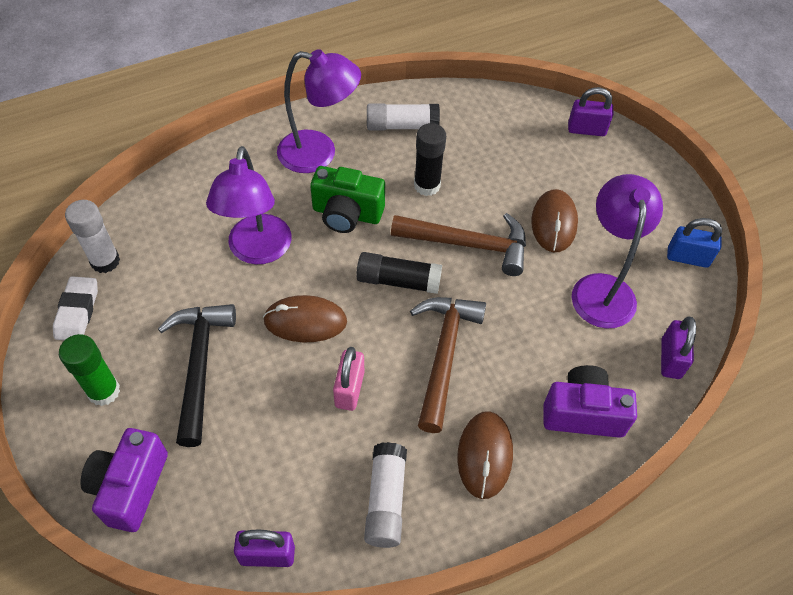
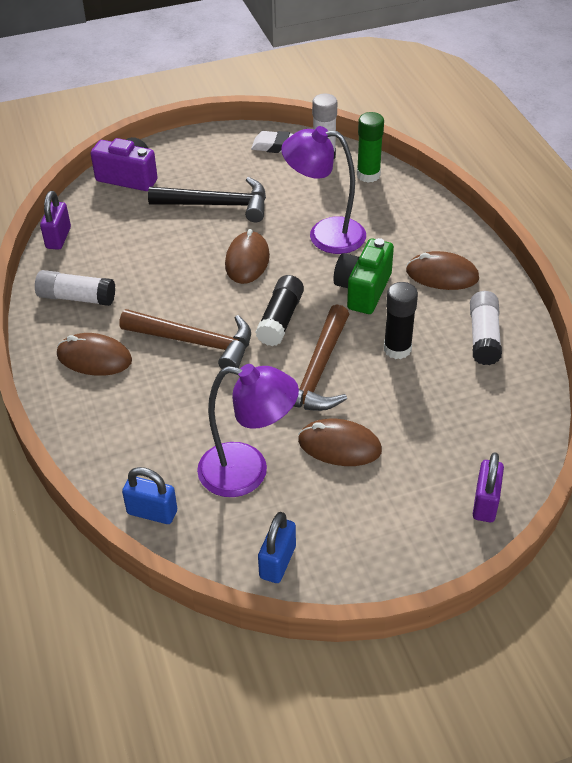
camera: 100 degrees right, 10 degrees down
(104, 391) = (206, 162): green glue stick -> green glue stick (368, 175)
(319, 153) = (442, 275): purple lamp -> brown mouse
(349, 389) = (176, 283): pink padlock -> none
(583, 413) = (113, 430): purple camera -> none
(670, 359) = (152, 512): purple padlock -> blue padlock

